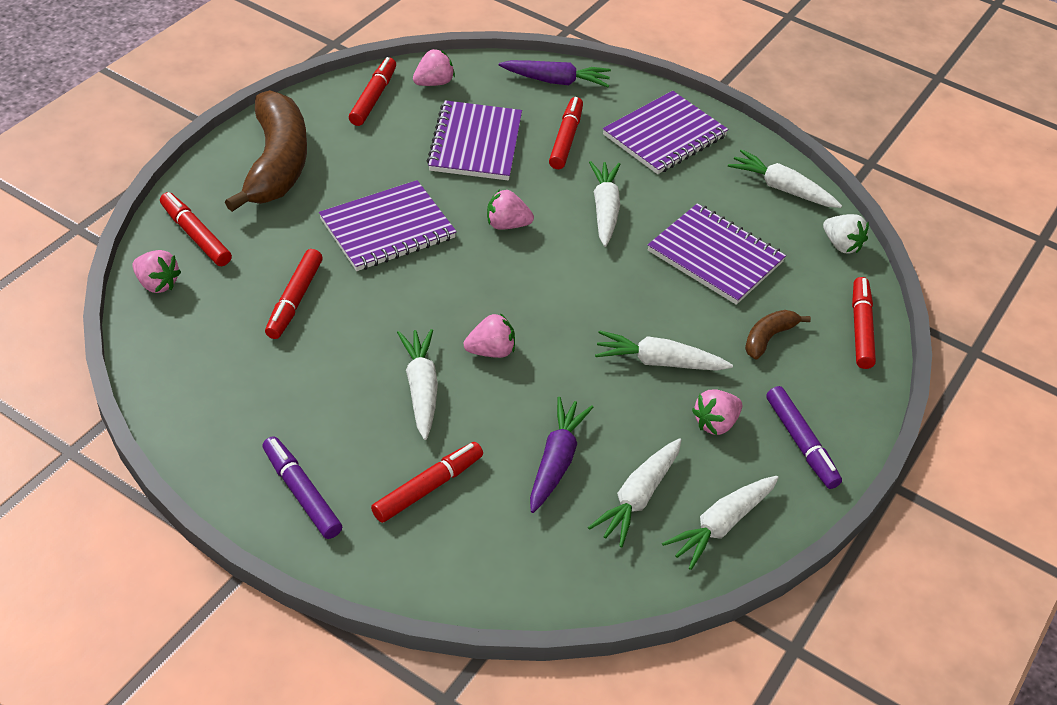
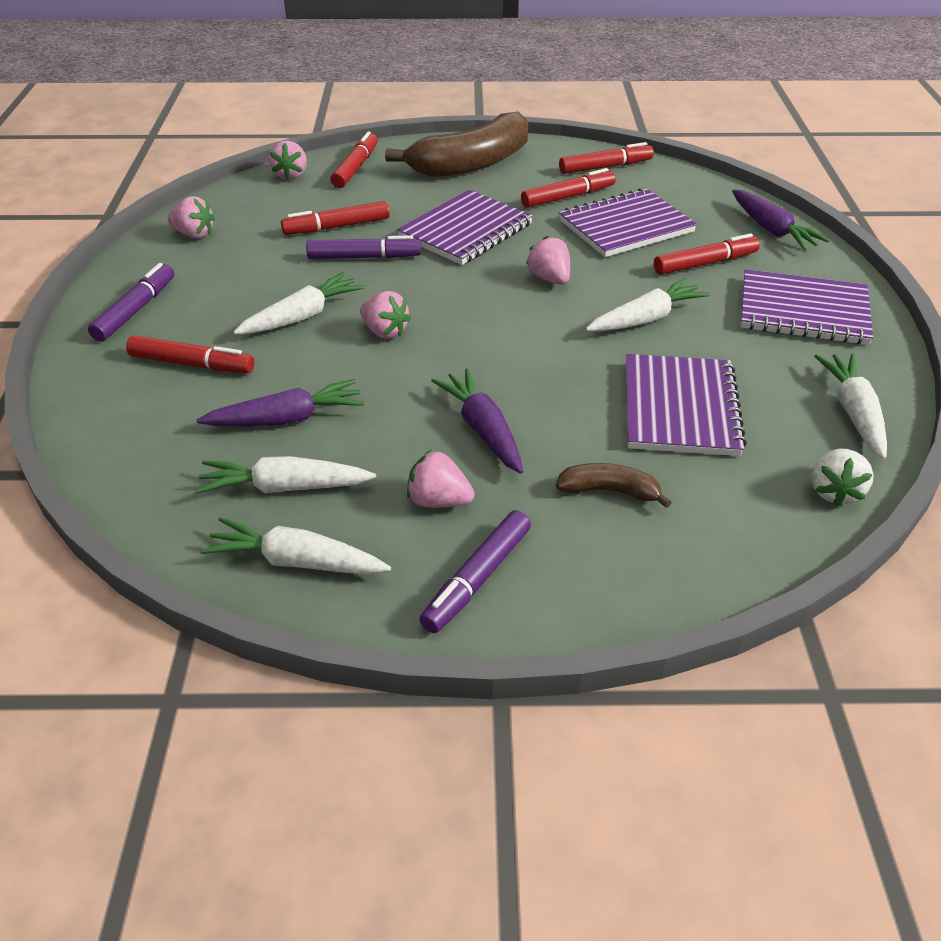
camera: 60 degrees right, 5 degrees down
(366, 308) = (364, 257): none -> purple marker
(387, 229) = (466, 231): purple notebook -> purple notebook turned 75 degrees counterclockwise
(433, 83) = (667, 181): pink strawberry -> pink strawberry (194, 234)
(659, 362) = (483, 430): white carrot -> purple carrot
(861, 328) = (719, 560): red marker -> red marker (568, 197)

